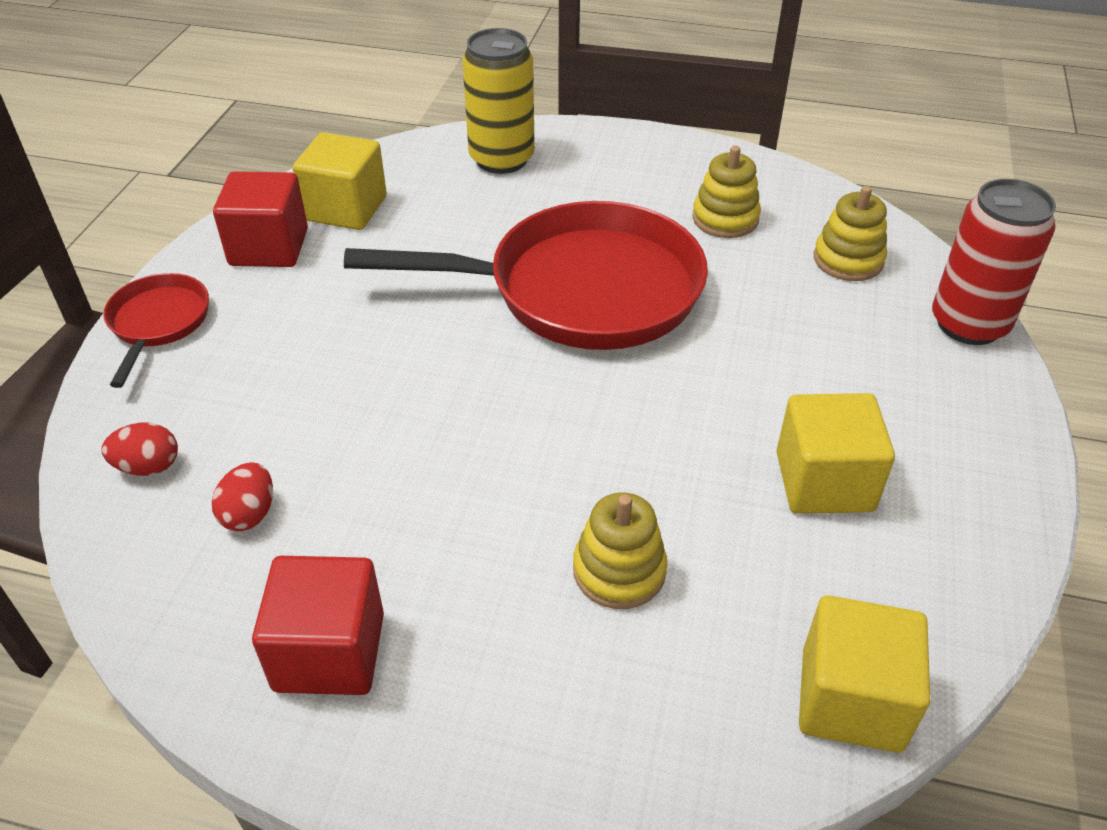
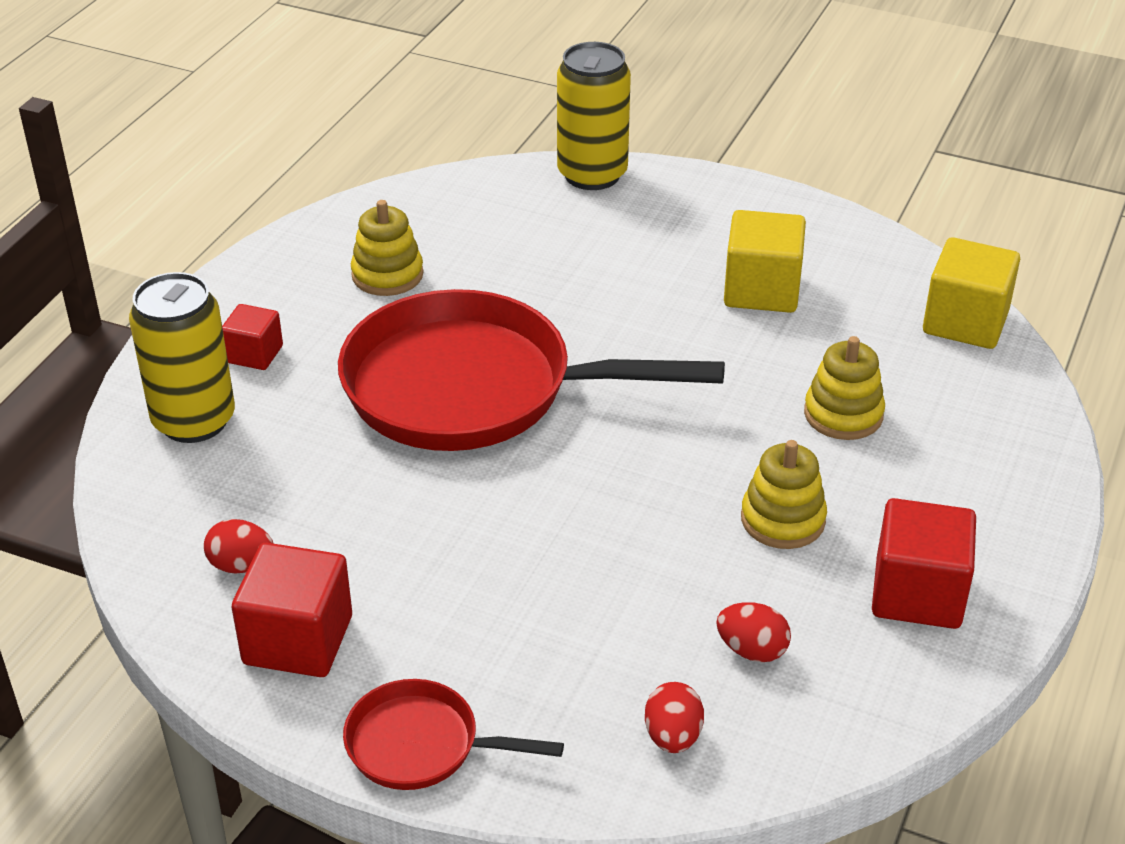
camera: 80 degrees left, 5 degrees down
(346, 209) = (241, 565): yellow cube -> red egg
(581, 290) = (473, 388): red pan -> red pan turned 90 degrees counterclockwise
(589, 171) = (254, 354): none -> red cube
(848, 260) = (482, 215): yellow stacking toy -> yellow stacking toy (782, 520)
(968, 324) = (592, 174): red can -> yellow can

